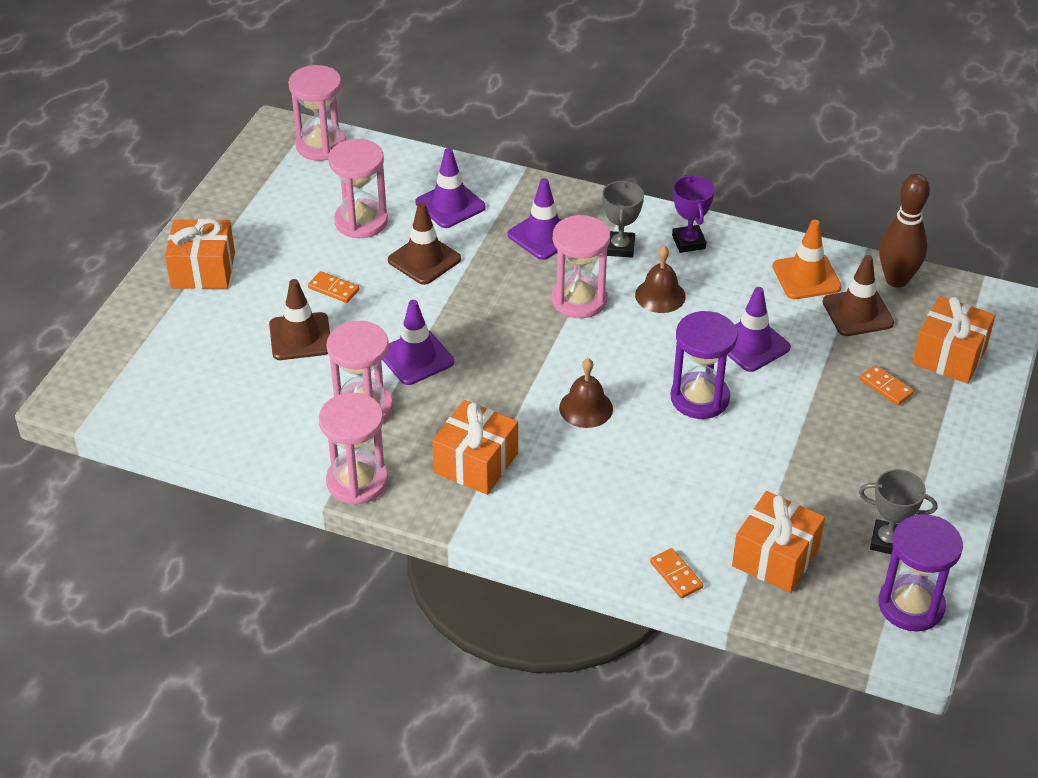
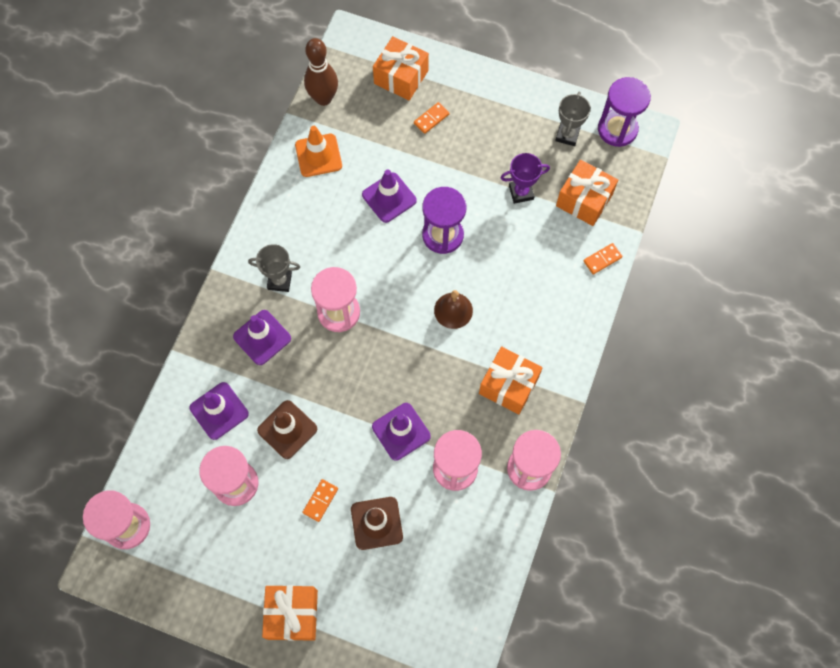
camera: 90 degrees left, 25 degrees up
(660, 295) = (335, 255): brown bell -> none
(688, 242) = (275, 232): purple trophy -> purple trophy (521, 192)
(857, 313) = (357, 127): brown traffic cone -> none

